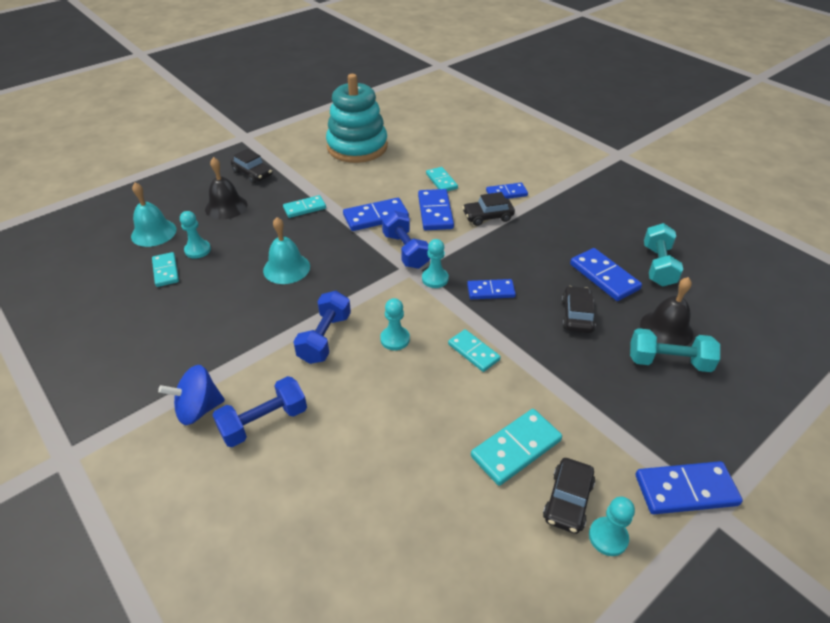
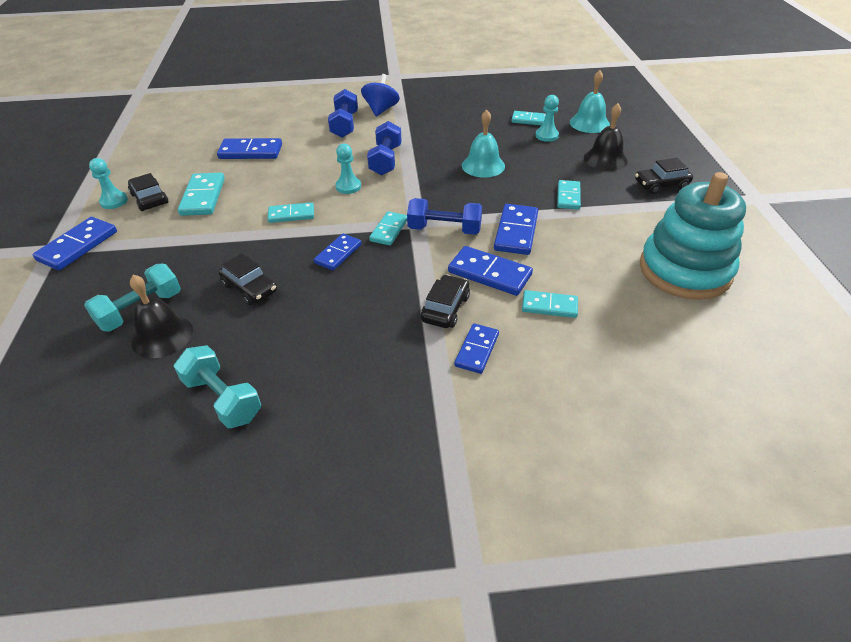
camera: 125 degrees right, 0 degrees up
(325, 338) = (386, 160): blue dumbbell -> blue dumbbell turned 45 degrees clockwise
(435, 279) = (389, 230): turquoise pawn -> turquoise domino
(604, 277) = (264, 340): blue domino -> blue domino (251, 152)

